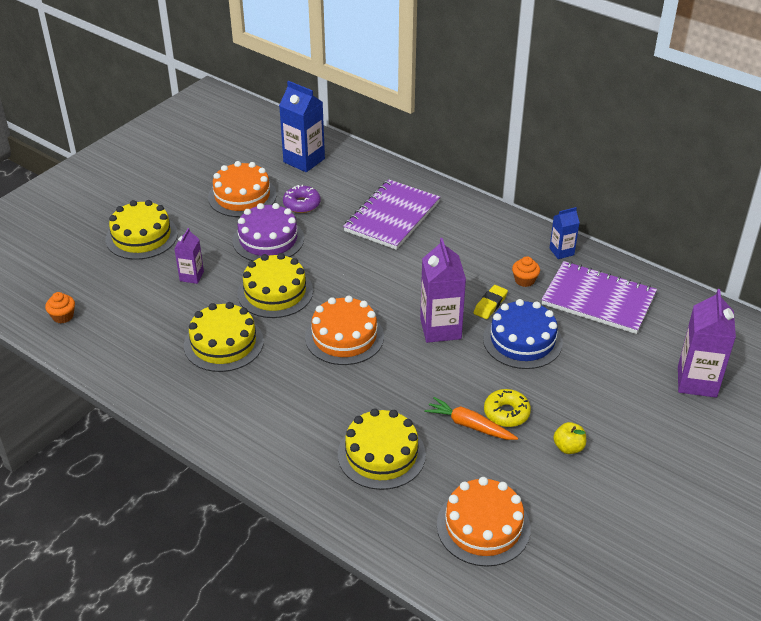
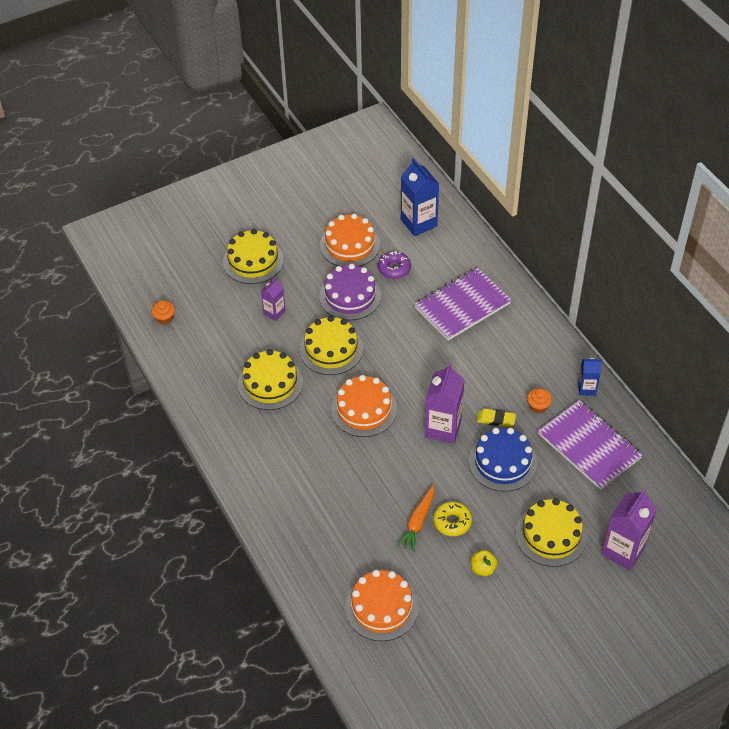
camera: 25 degrees right, 10 degrees up
(381, 454) = (339, 521): yellow cake -> yellow cake (551, 535)
(469, 425) = (418, 521): orange carrot -> orange carrot turned 120 degrees counterclockwise
(490, 304) = (496, 419): yellow eraser -> yellow eraser turned 45 degrees clockwise

